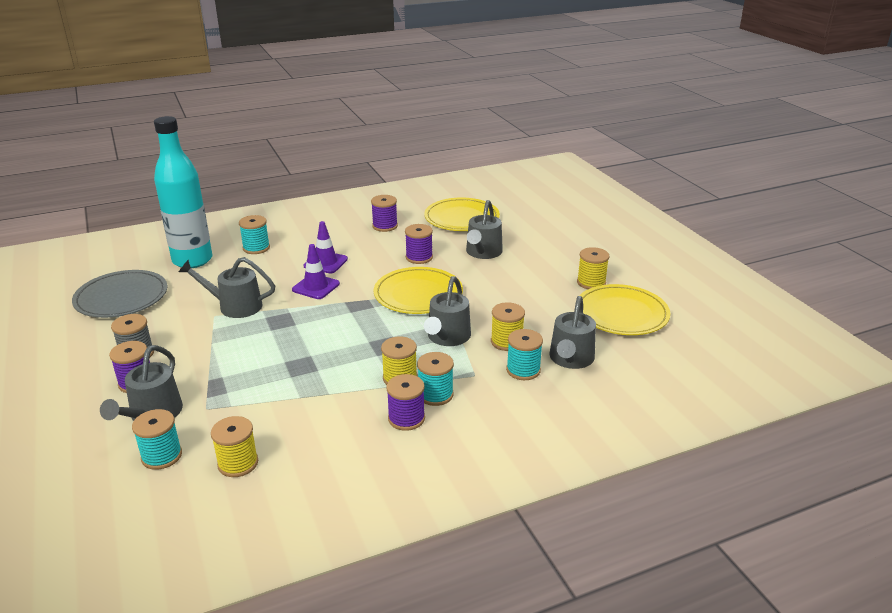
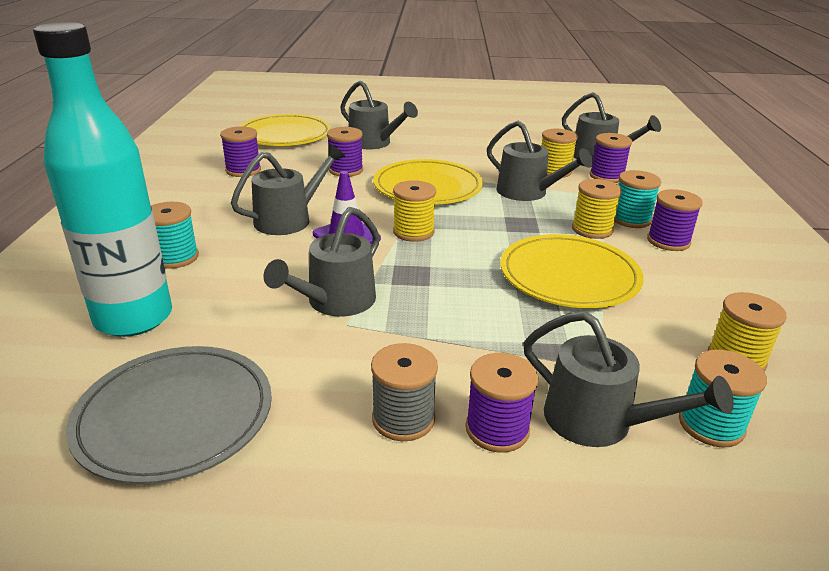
camera: 65 degrees left, 0 degrees up
(325, 262) = (289, 219): purple traffic cone -> grey watering can
(523, 370) = (606, 176): turquoise spool -> purple spool
(591, 283) = (479, 122): yellow spool -> yellow spool (413, 232)
(621, 314) = (539, 125): yellow plate -> yellow plate (569, 276)

